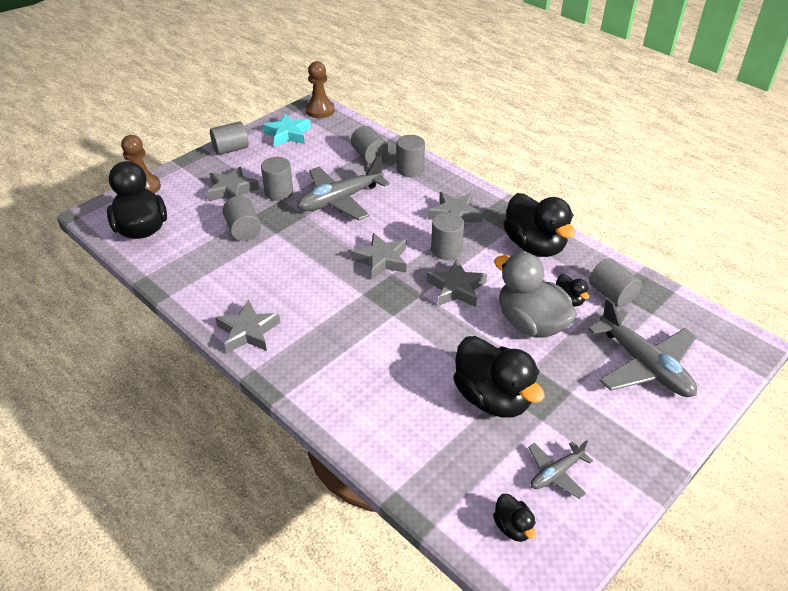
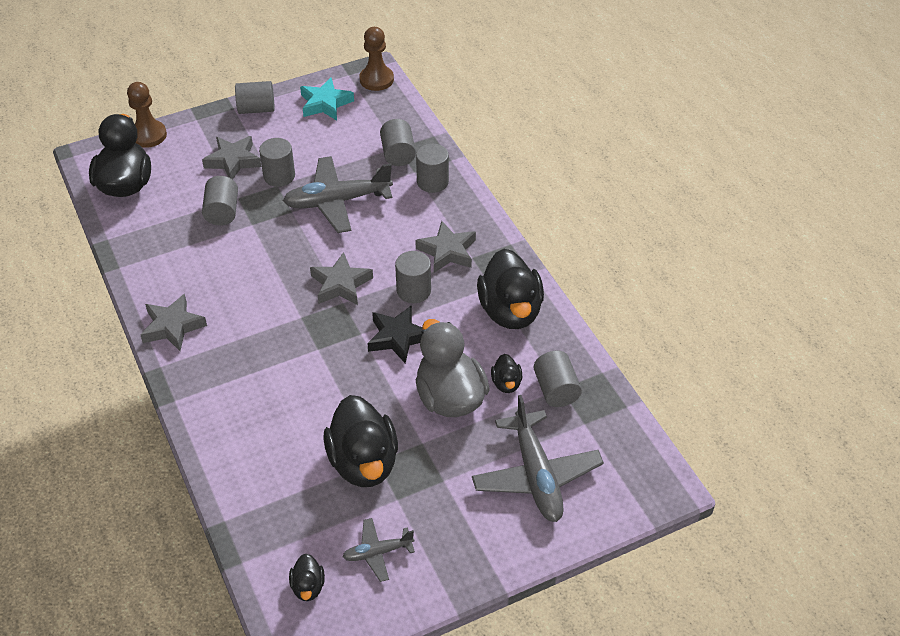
camera: 20 degrees right, 5 degrees up
(456, 288) = (398, 337): grey star -> black star

